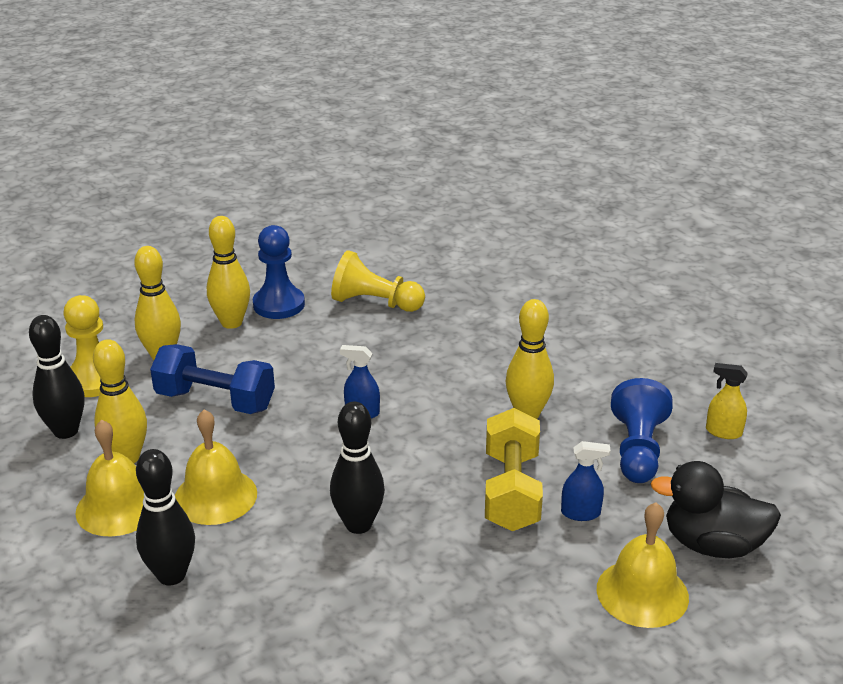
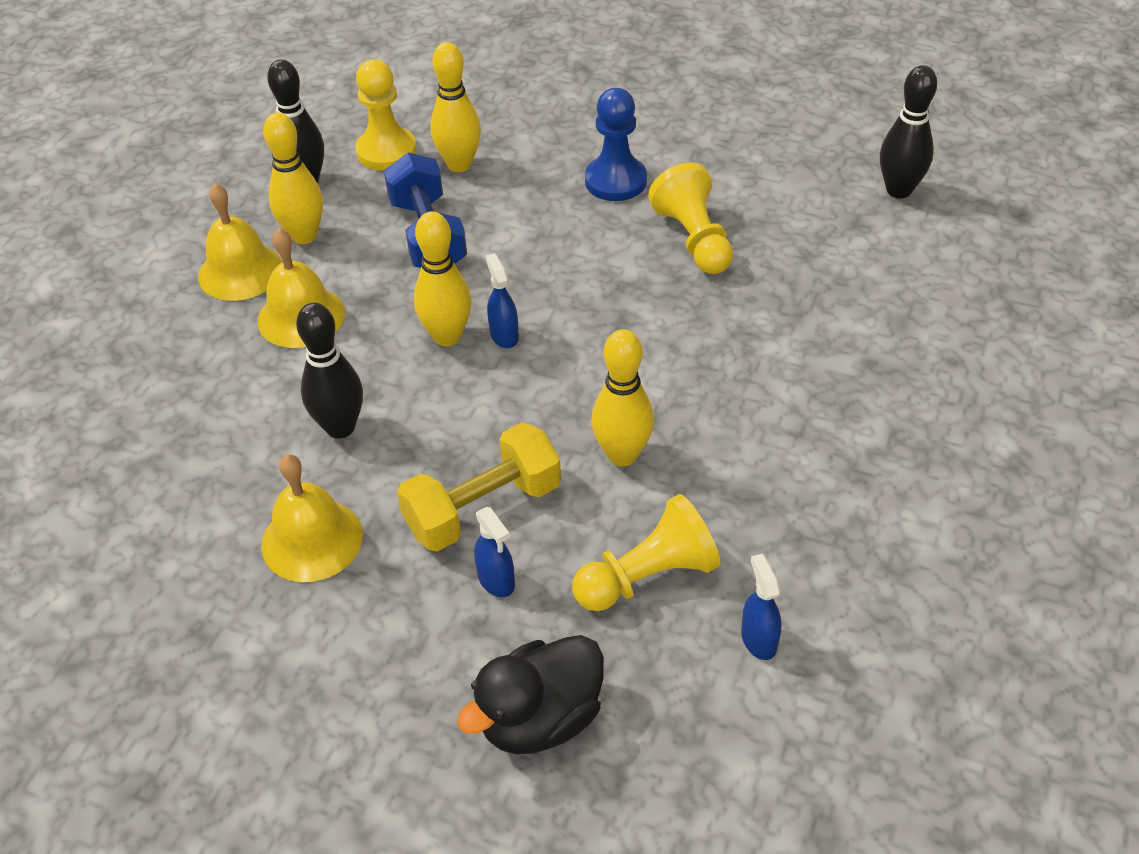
camera: 55 degrees right, 15 degrees up
(171, 575) = (185, 353): black bowling pin -> black bowling pin (898, 190)
(231, 322) = (553, 171): yellow bowling pin -> yellow bowling pin (447, 336)
(637, 450) = (648, 576): blue pawn -> yellow pawn
(642, 592) = (413, 691): yellow bell -> yellow bell (312, 540)
(712, 544) = (540, 719): black duck -> black duck turned 105 degrees counterclockwise
(723, 432) = (758, 639): yellow spray bottle -> blue spray bottle

